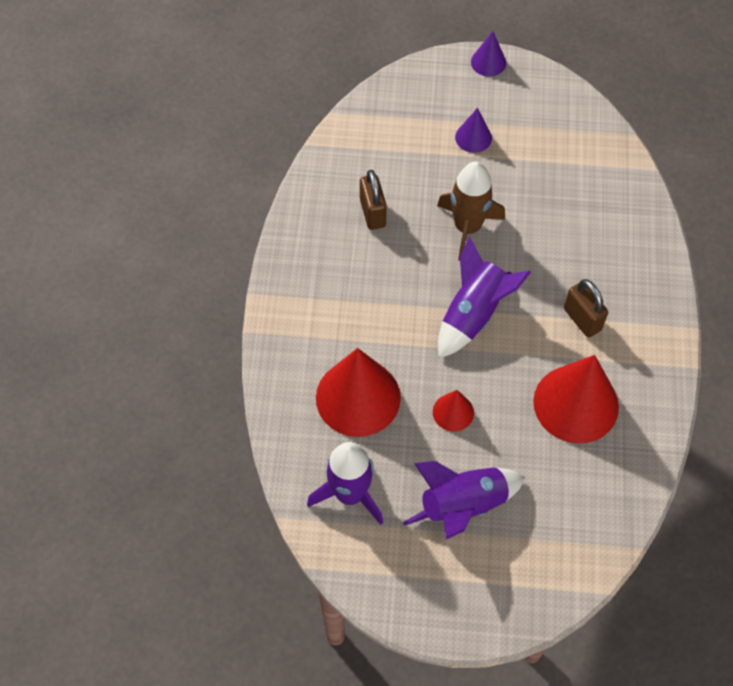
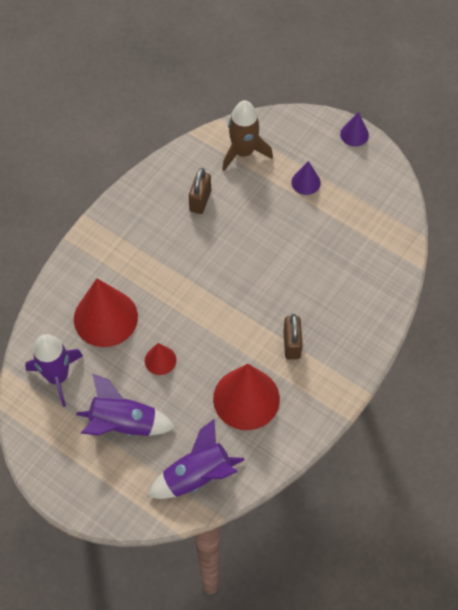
camera: 30 degrees right, 0 degrees up
(467, 227) = (257, 242): brown rocket -> brown rocket (243, 152)
(473, 314) = (220, 303): purple rocket -> purple rocket (197, 476)

